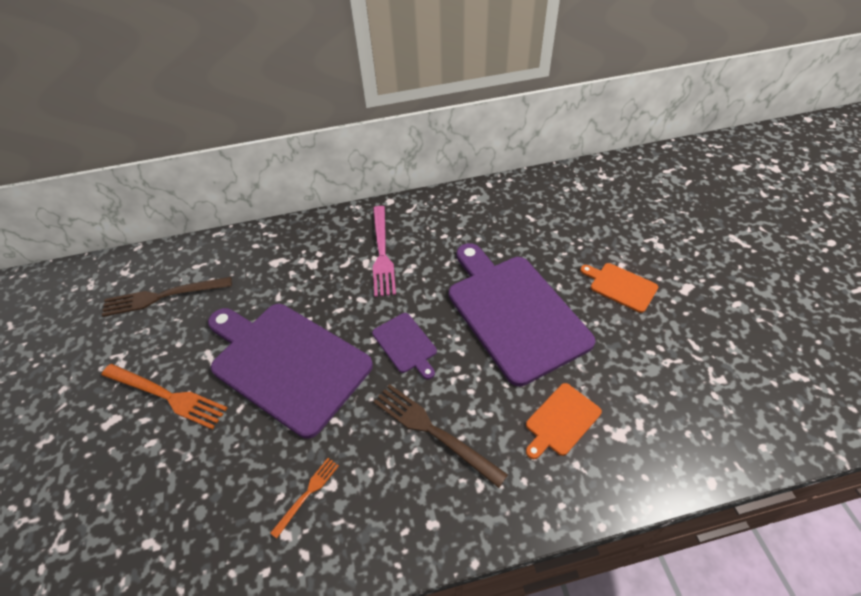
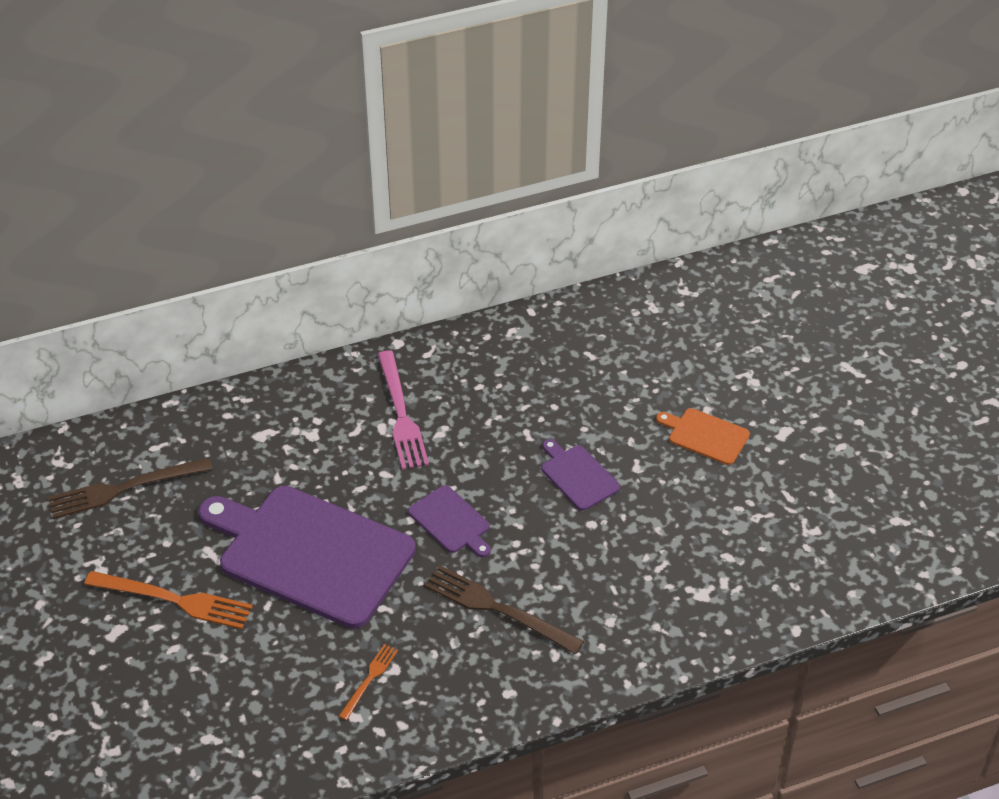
camera: 10 degrees left, 5 degrees down
(514, 312) = (578, 476): purple cutting board -> purple cutting board, size x0.44
(561, 421) = (639, 586): orange cutting board -> none

